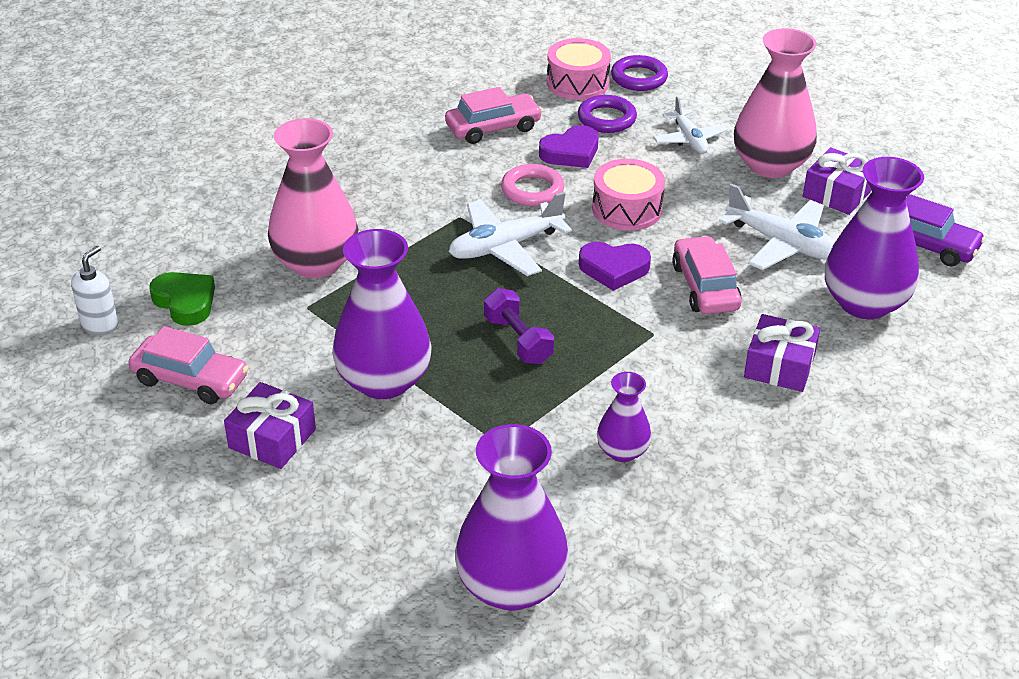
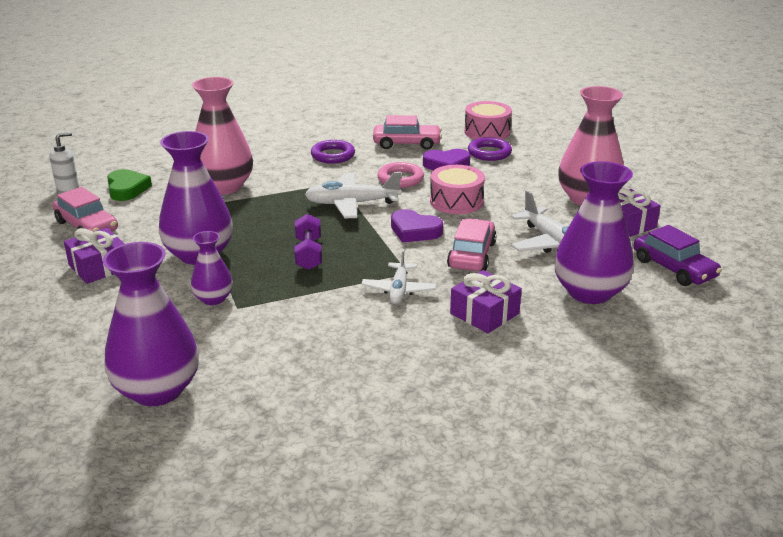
camera: 25 degrees right, 10 degrees down
(622, 451) = (316, 333): purple vase -> purple vase (213, 299)
(639, 78) = (533, 136): purple ring -> purple ring (333, 155)
(689, 139) = (539, 174): white plane -> white plane (399, 290)

